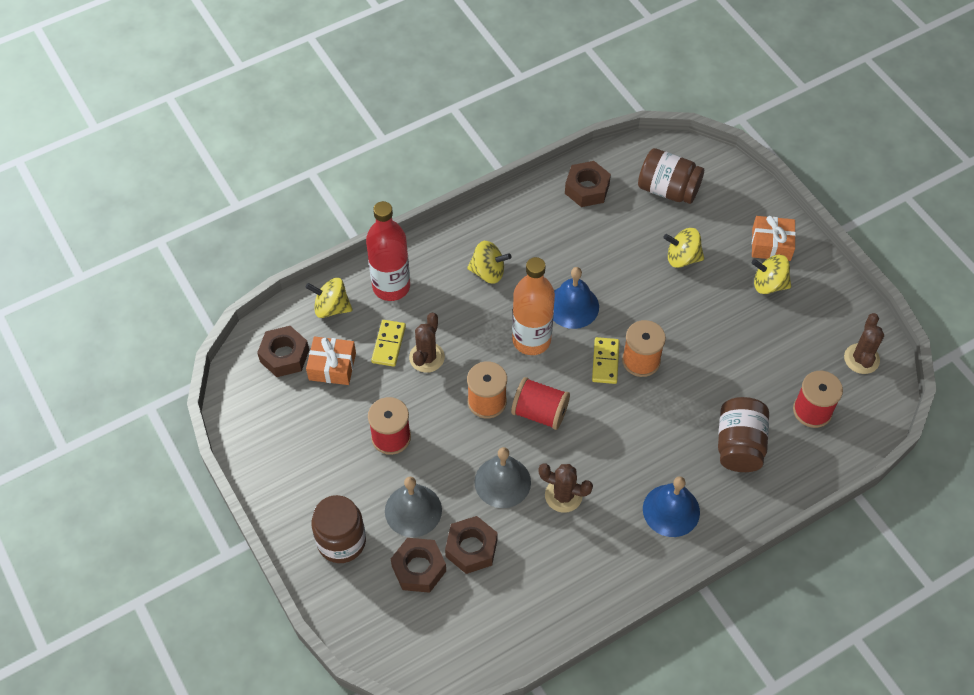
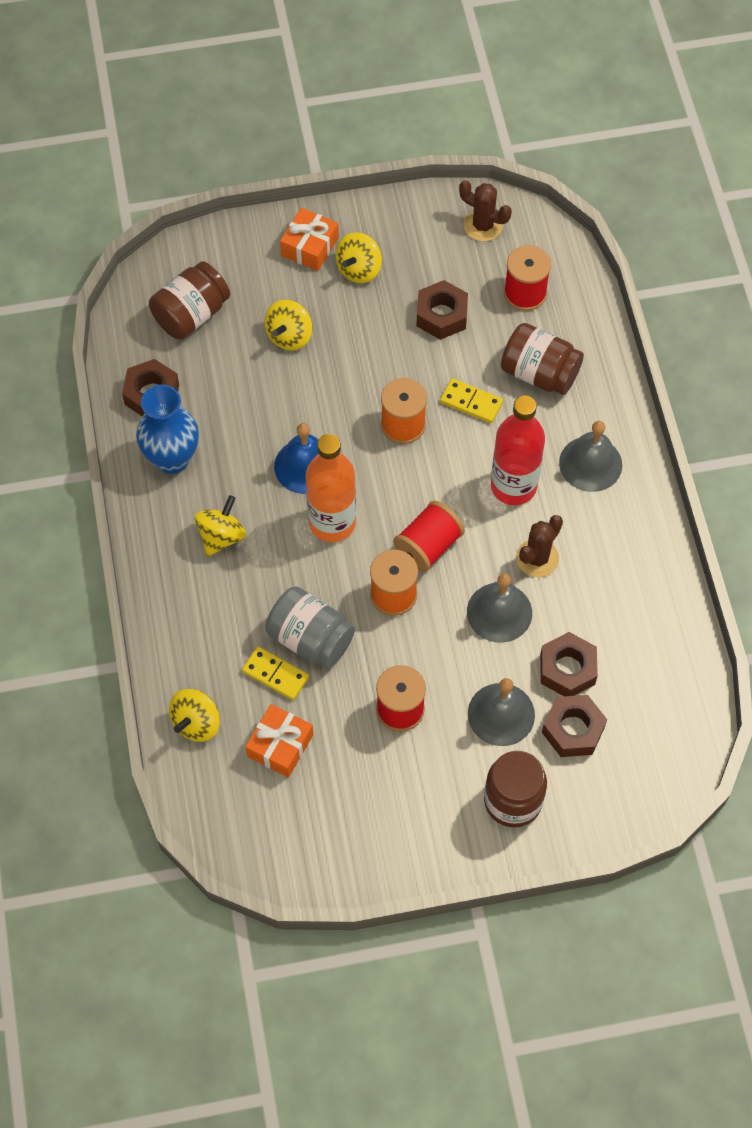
camera: 70 degrees left, 5 degrees up
(284, 356) = (243, 796): brown nut -> brown nut (441, 315)
(391, 286) = (195, 647): red bottle -> red bottle (513, 486)
(427, 357) = (310, 639): brown cactus -> grey jar
(539, 220) = (172, 459): none -> blue vase
(605, 362) = (390, 460): yellow domino -> yellow domino (471, 402)
(671, 510) = (590, 463): blue bell -> grey bell

